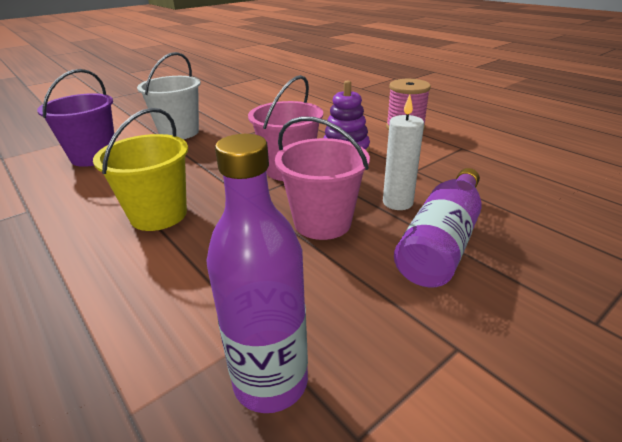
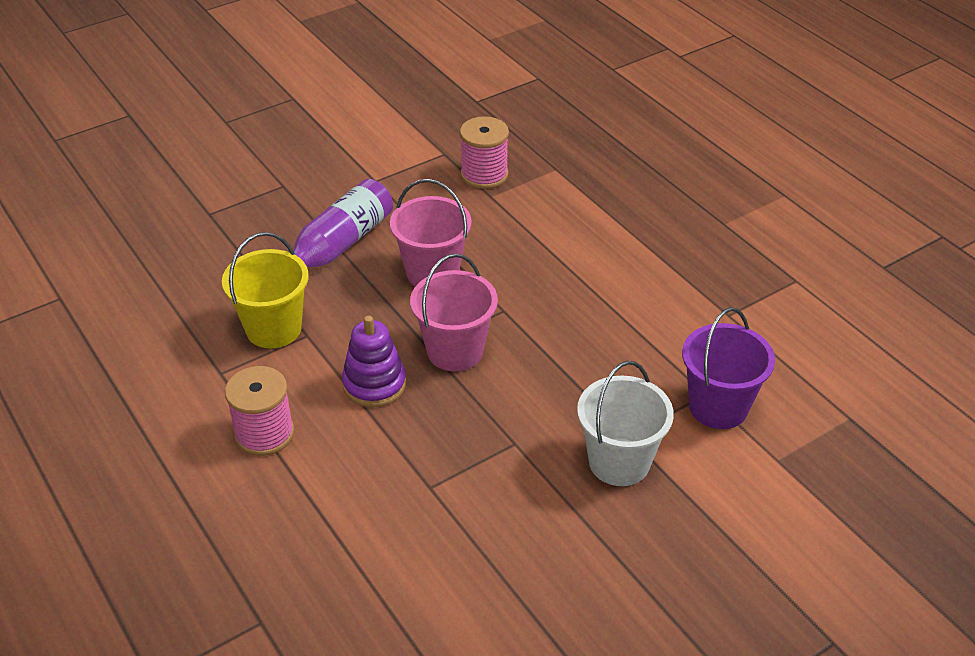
camera: 175 degrees left, 10 degrees up
(158, 215) = (589, 296): yellow bucket -> yellow bucket (273, 329)
(270, 381) = (484, 175): purple bottle -> pink spool
(397, 202) = (353, 289): white candle -> none

